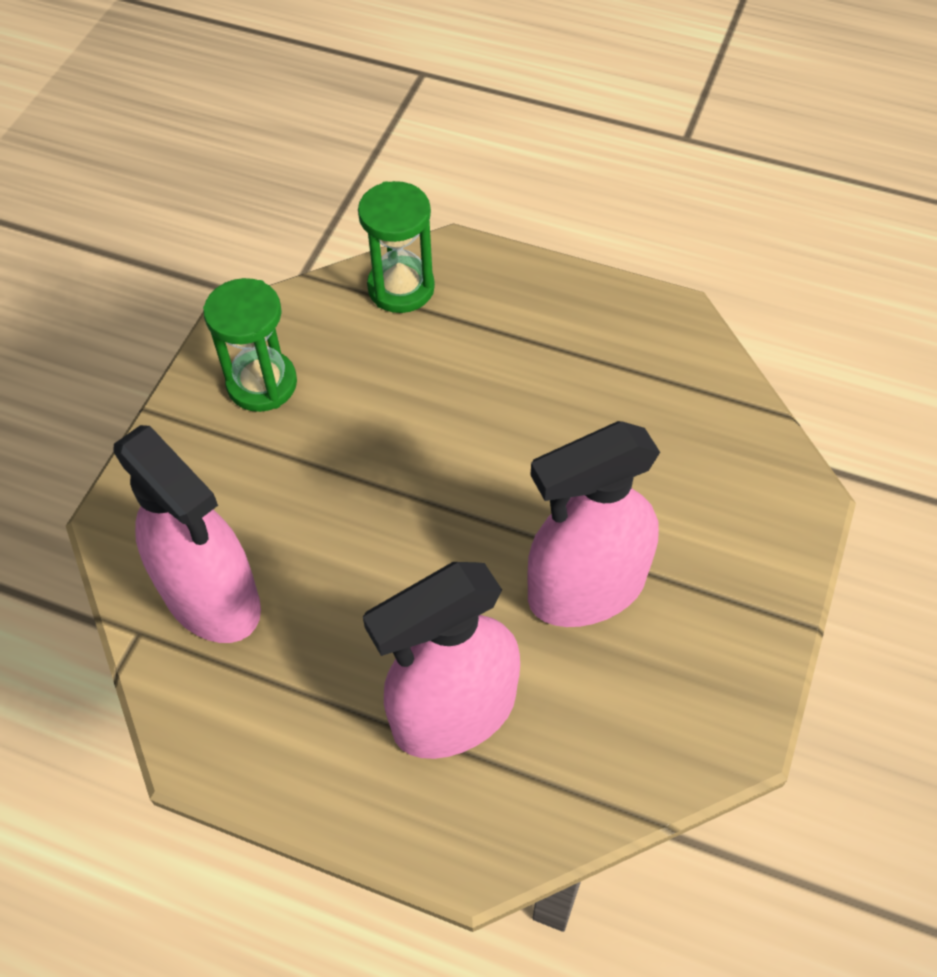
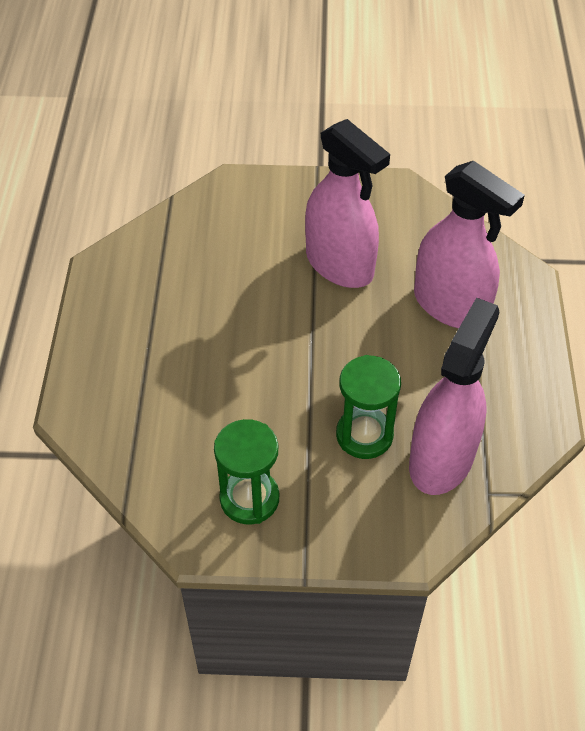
camera: 110 degrees left, 5 degrees down
(401, 288) = (120, 435): green hourglass -> green hourglass (364, 435)

